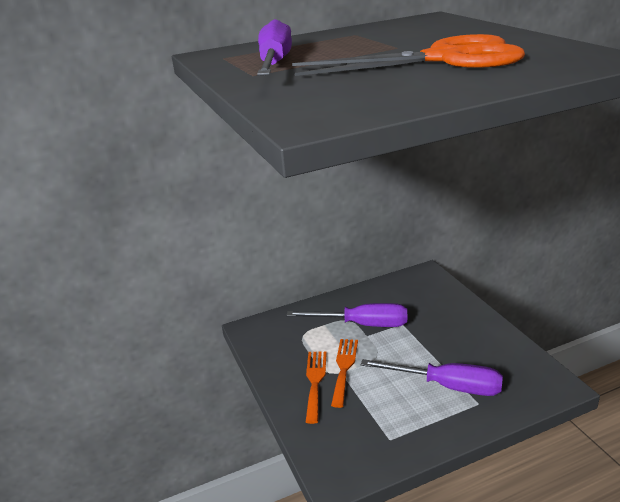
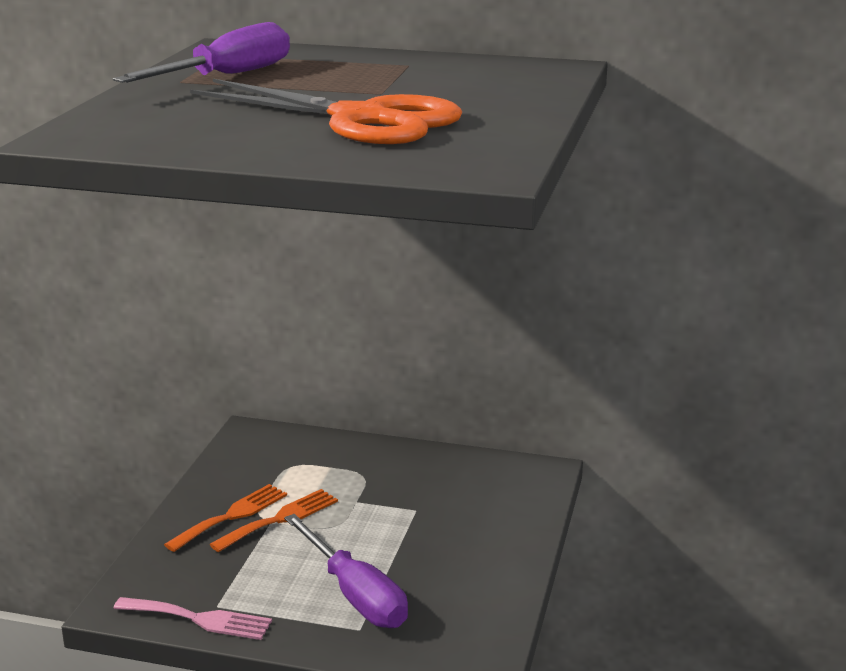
camera: 35 degrees right, 5 degrees down
(362, 324) = (370, 488): purple screwdriver -> none
(393, 454) = (199, 619): none -> pink fork

